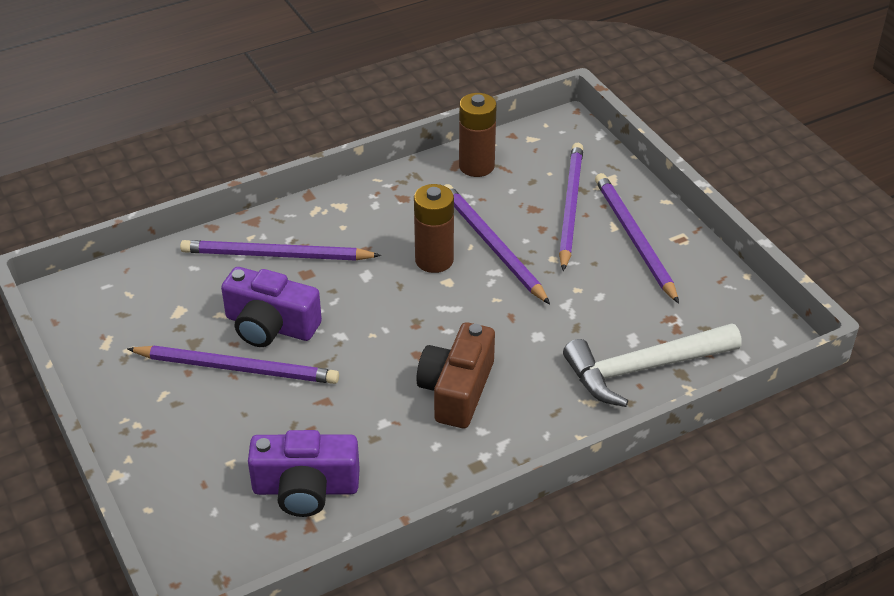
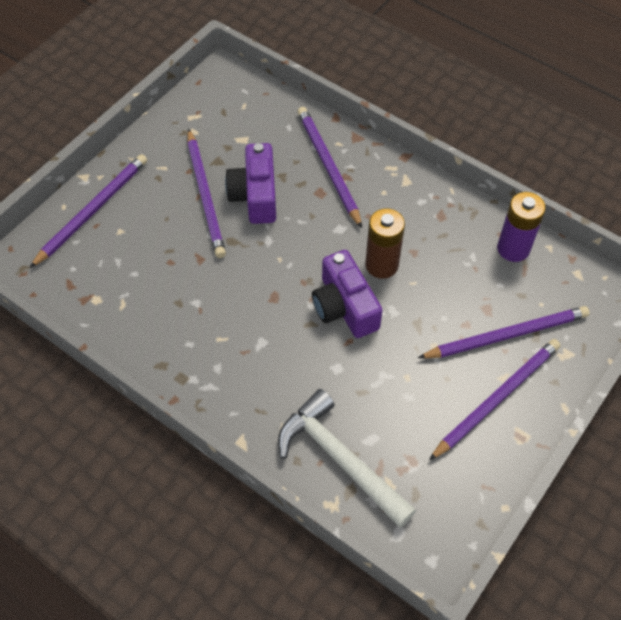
camera: 65 degrees right, 15 degrees up
(305, 488) = (115, 282): purple camera -> purple camera (344, 307)
(457, 390) = (250, 335): brown camera -> none
(476, 166) = (513, 248): brown battery -> purple battery
(492, 245) = (423, 297): purple pencil -> purple pencil (93, 211)

